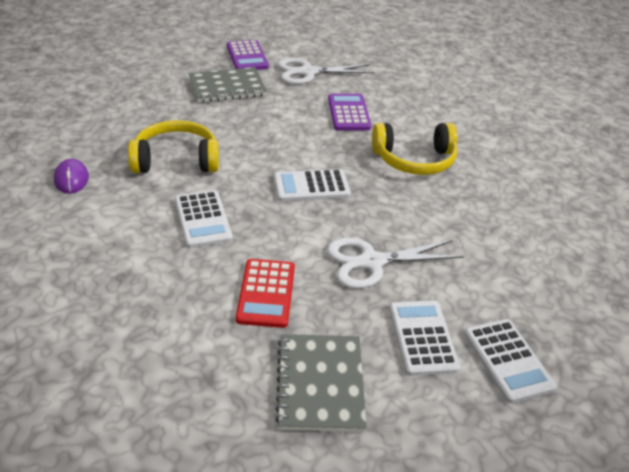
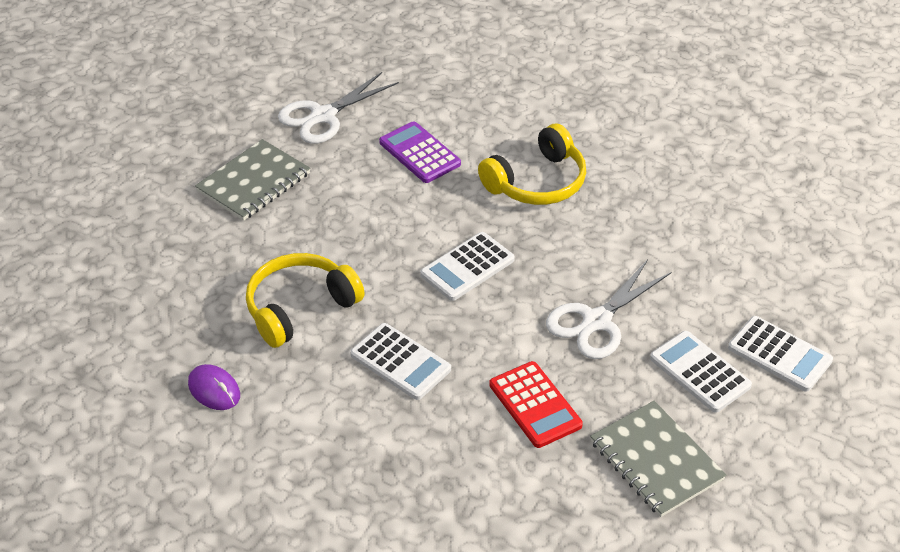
camera: 30 degrees left, 5 degrees up
(247, 56) = (230, 126): purple calculator -> none

